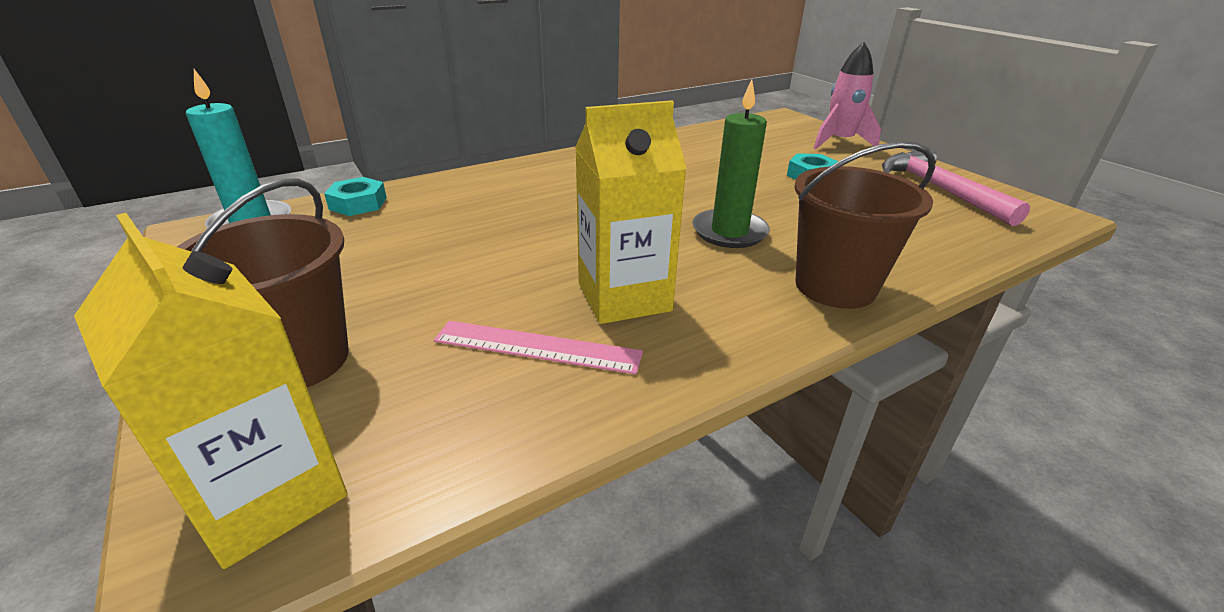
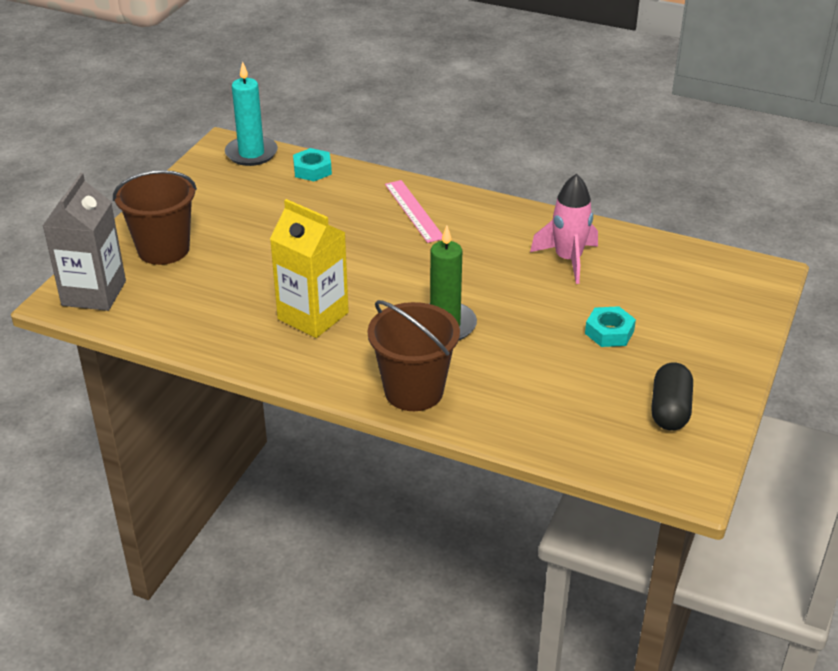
camera: 55 degrees right, 5 degrees up
(268, 495) = (94, 293): yellow carton -> grey carton
(537, 347) = (238, 309): pink ruler -> pink ruler (413, 211)
(839, 142) = (729, 326): pink rocket -> pink rocket (568, 260)
(940, 189) = (669, 410): pink hammer -> black capsule

